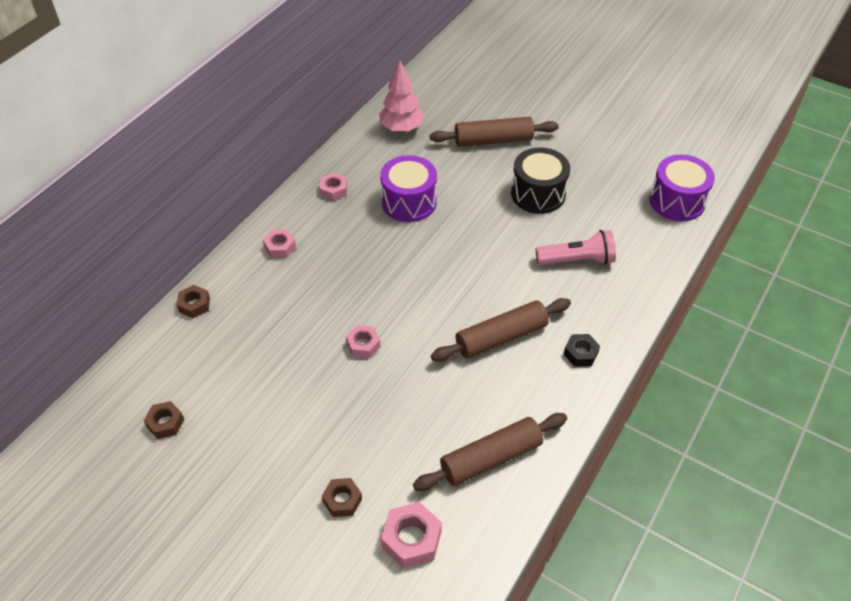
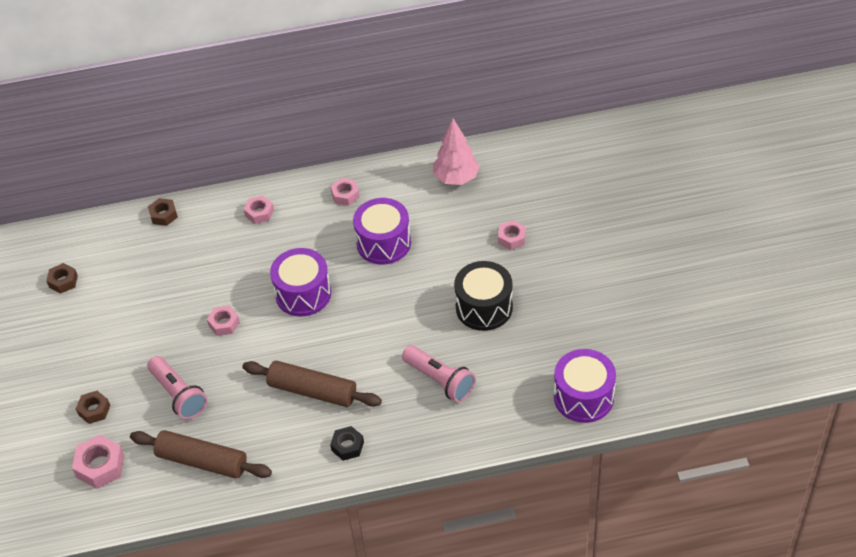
camera: 50 degrees right, 0 degrees up
(397, 277) = (303, 294): none -> purple drum
(400, 426) = (178, 395): none -> pink flashlight
(493, 140) = (511, 238): brown rolling pin -> pink nut

